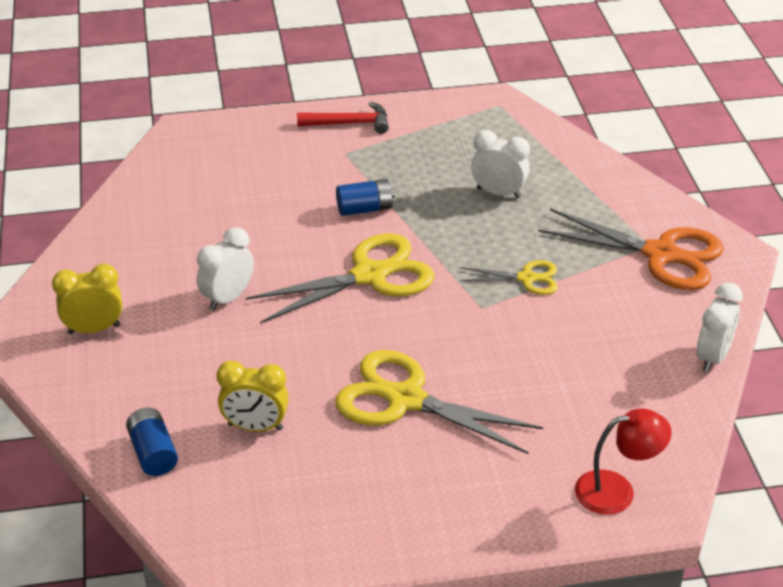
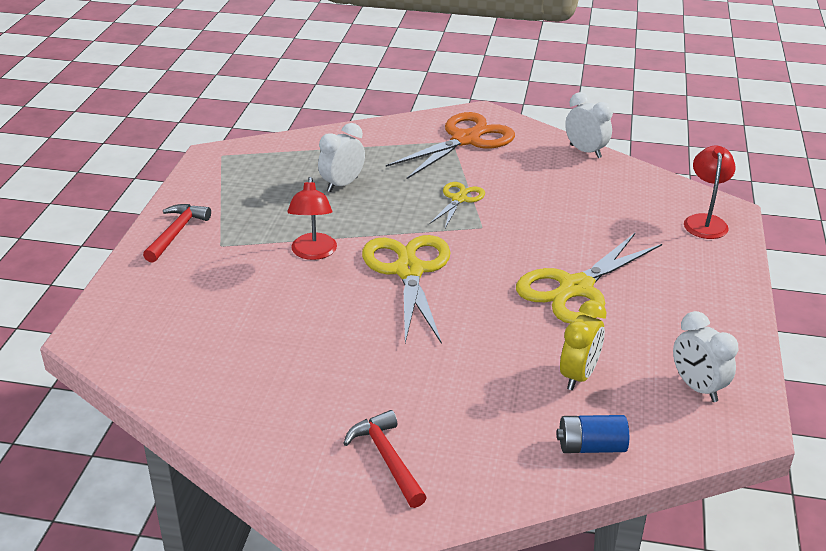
camera: 70 degrees left, 5 degrees down
(94, 329) = (387, 459): yellow clock -> red hammer
(228, 298) = (391, 358): white clock -> white clock (697, 387)
(365, 209) = (313, 253): blue battery -> red lamp

